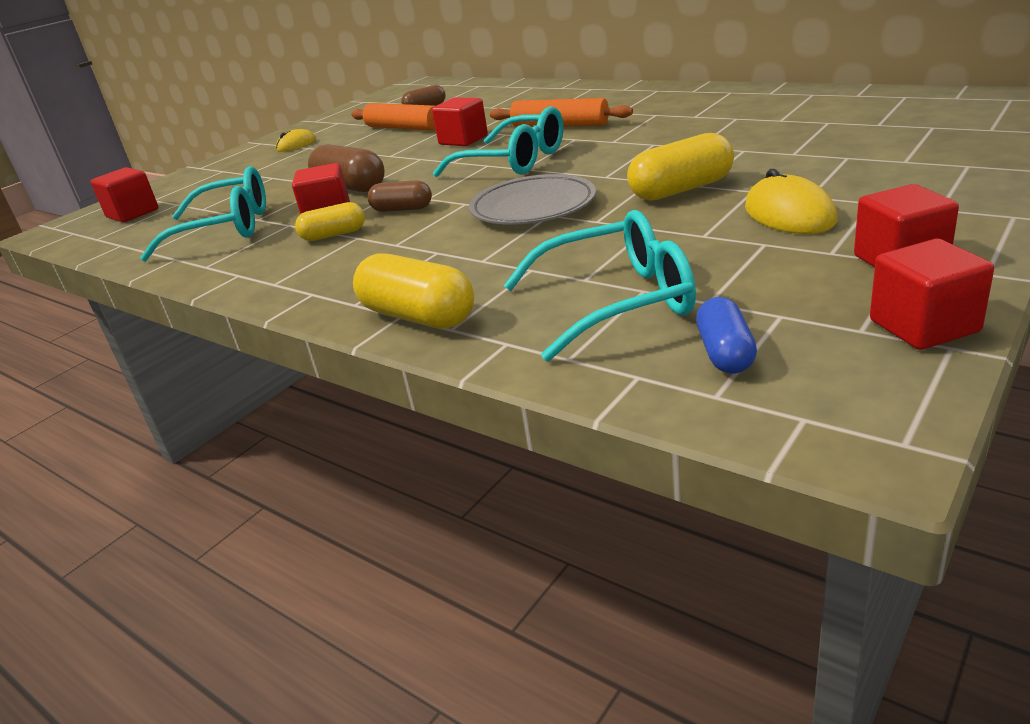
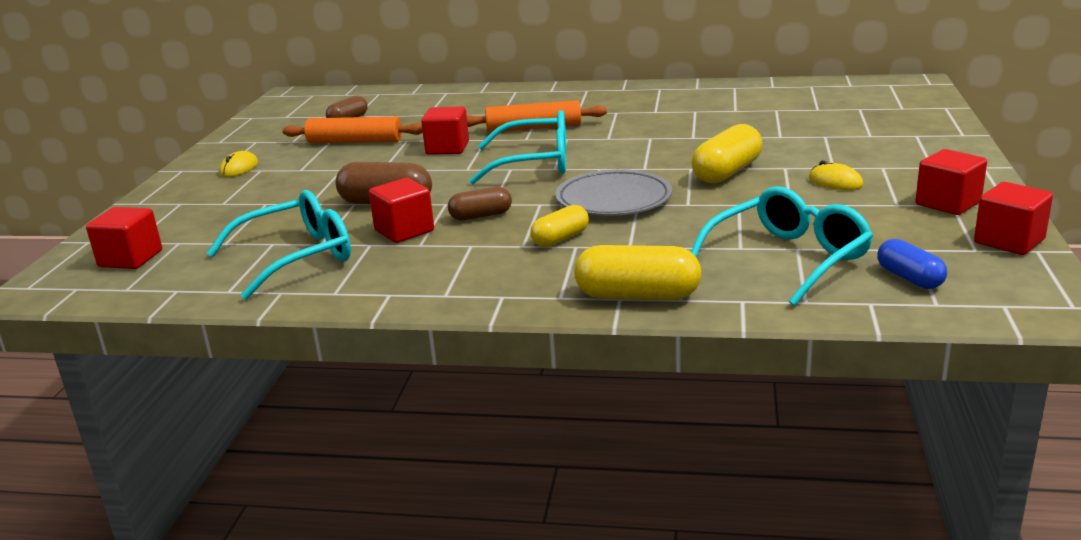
camera: 30 degrees left, 5 degrees down
(334, 235) = (441, 246): yellow capsule -> yellow capsule (560, 238)
(789, 214) = (835, 182): yellow mouse -> yellow mouse, size x0.63

